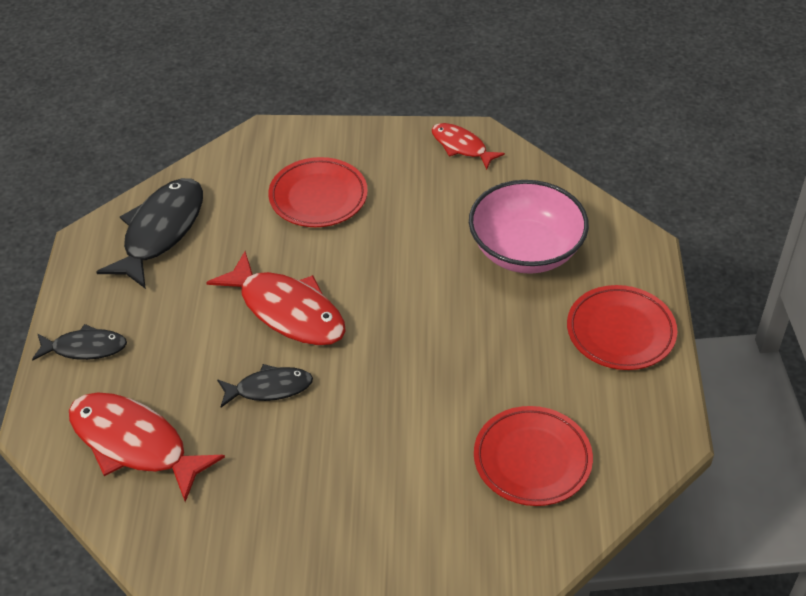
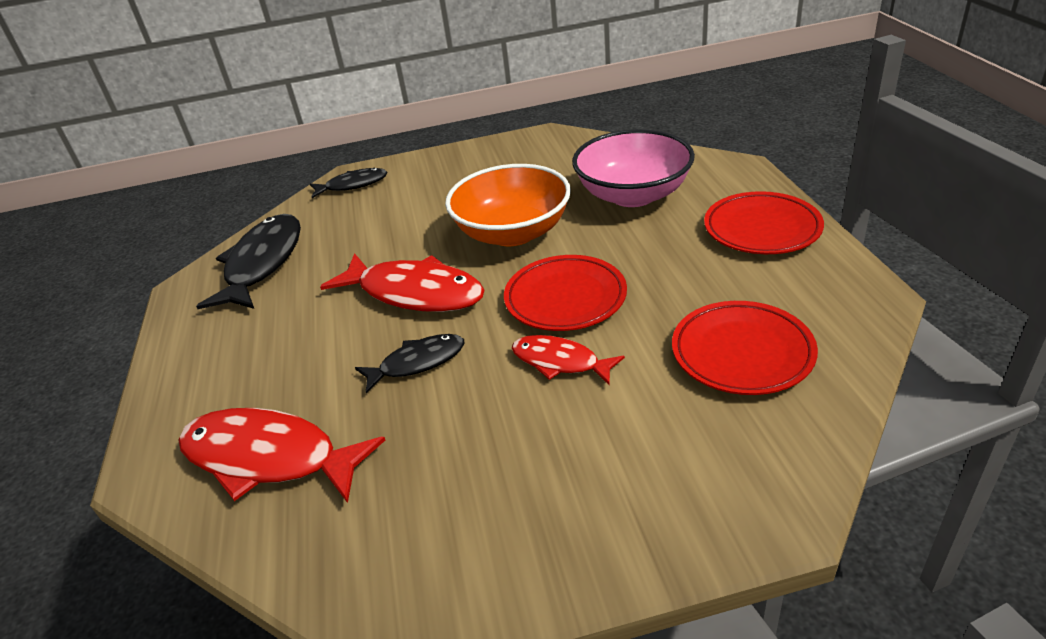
camera: 10 degrees left, 10 degrees down
(85, 348) = (193, 378): black fish -> black fish (353, 185)
(318, 197) = (415, 204): red plate -> red plate (565, 298)
(396, 264) = (512, 232): none -> orange bowl
(461, 146) = (535, 144): red fish -> red fish (560, 362)

